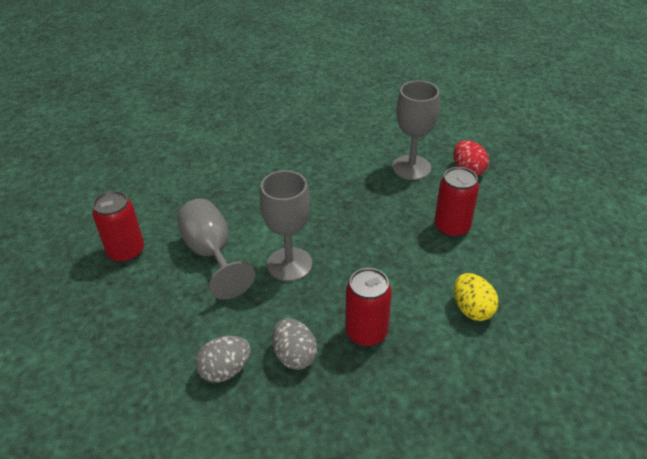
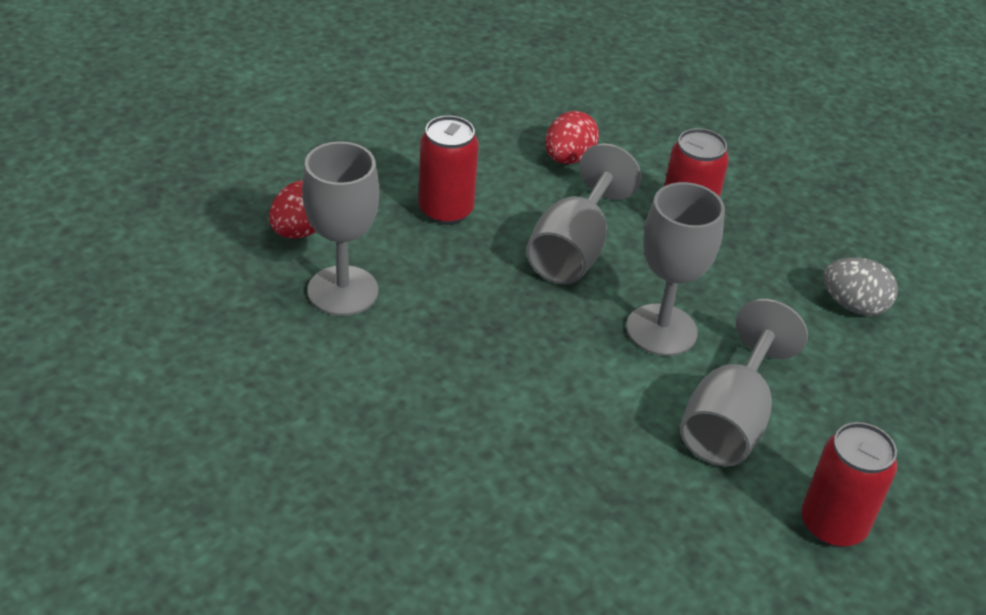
camera: 130 degrees left, 0 degrees up
(294, 355) = (774, 262): grey egg -> none
(380, 263) = (573, 250): none -> grey goblet
(472, 309) = (568, 158): yellow egg -> red egg

